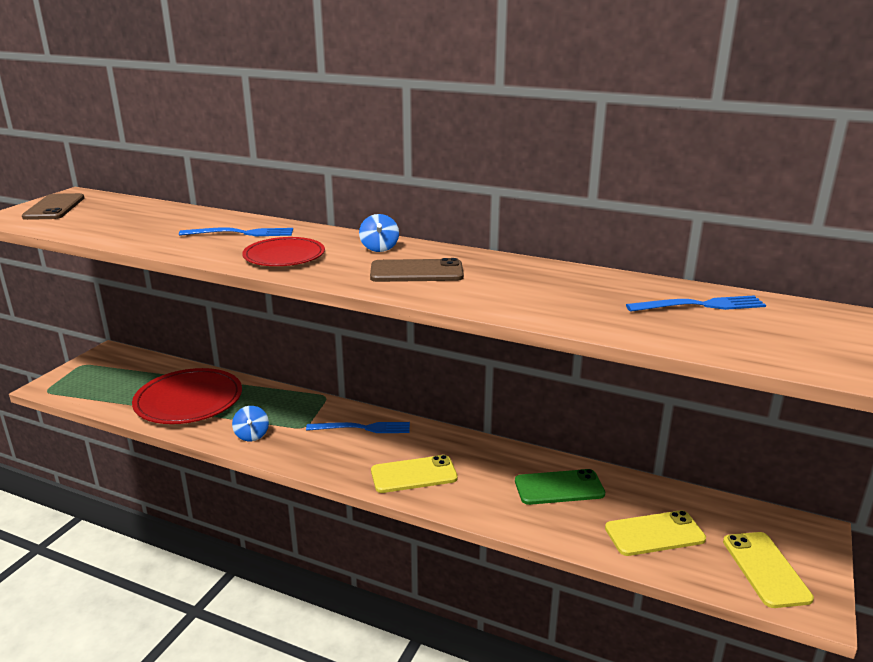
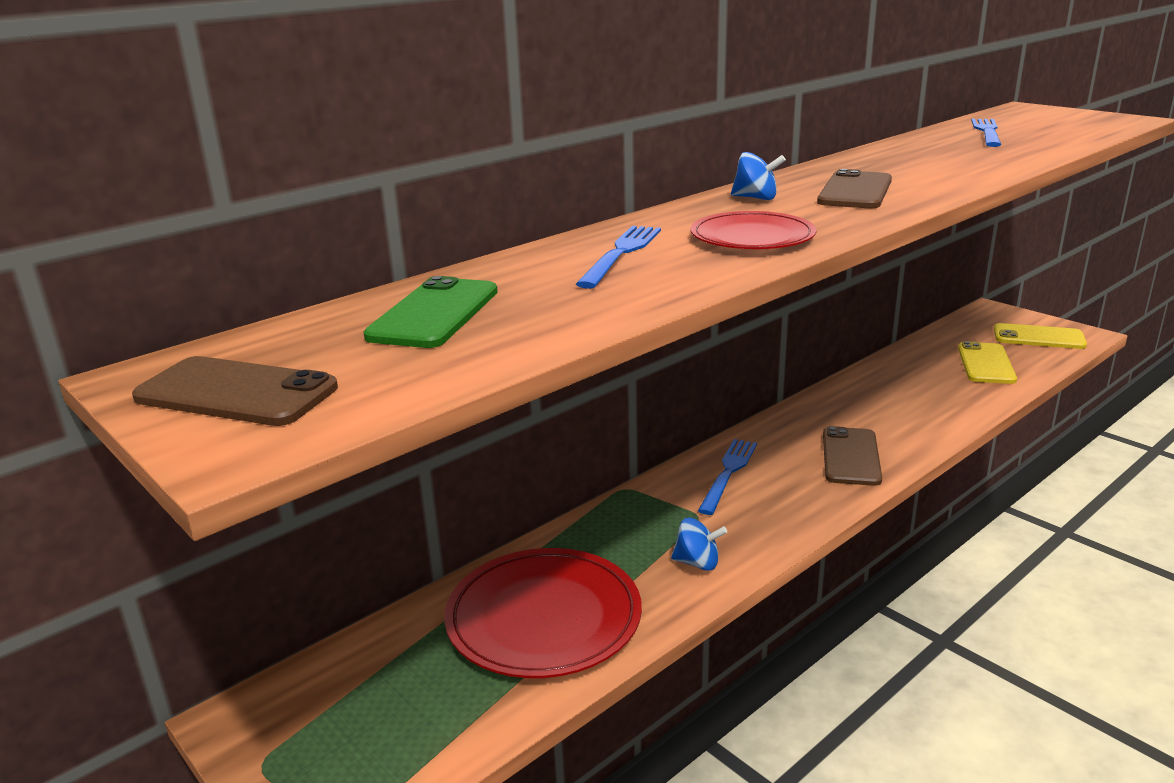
camera: 65 degrees left, 0 degrees up
(414, 475) = (850, 457): yellow phone -> brown phone
(559, 488) = (902, 386): green phone -> green phone (434, 314)

